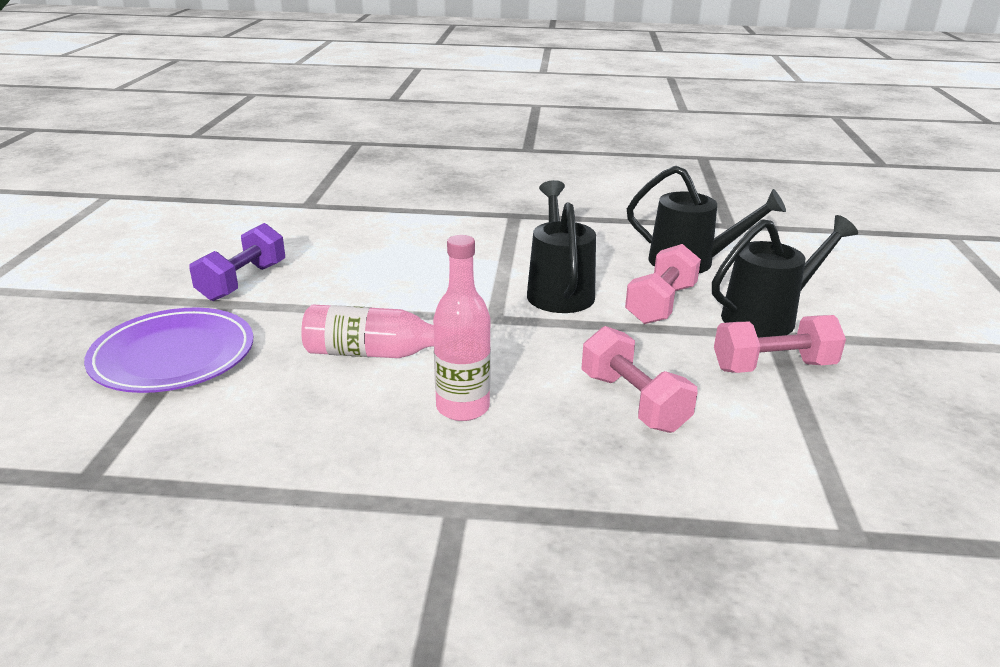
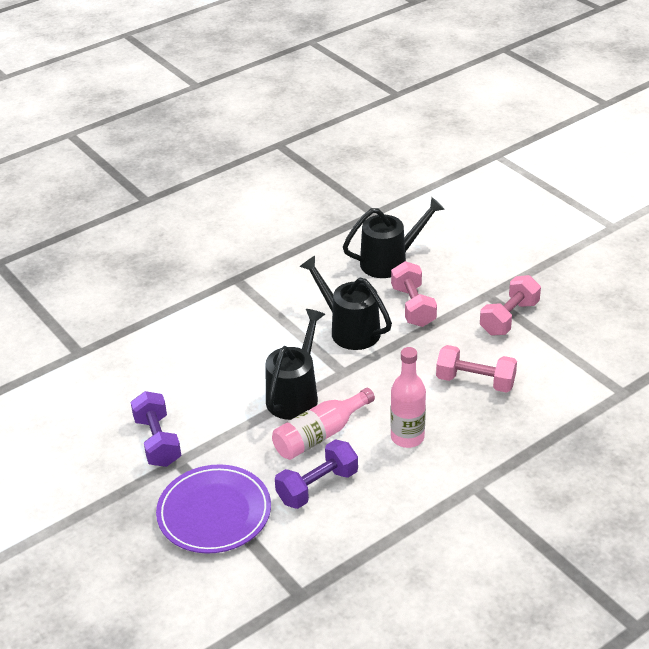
camera: 40 degrees left, 10 degrees up
(294, 393) = (317, 486): none -> purple dumbbell
(767, 317) = (472, 283): black watering can -> black watering can (295, 394)

